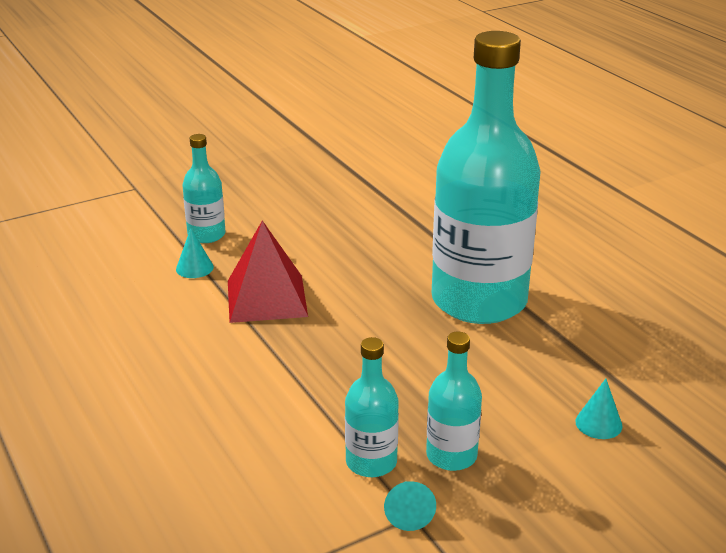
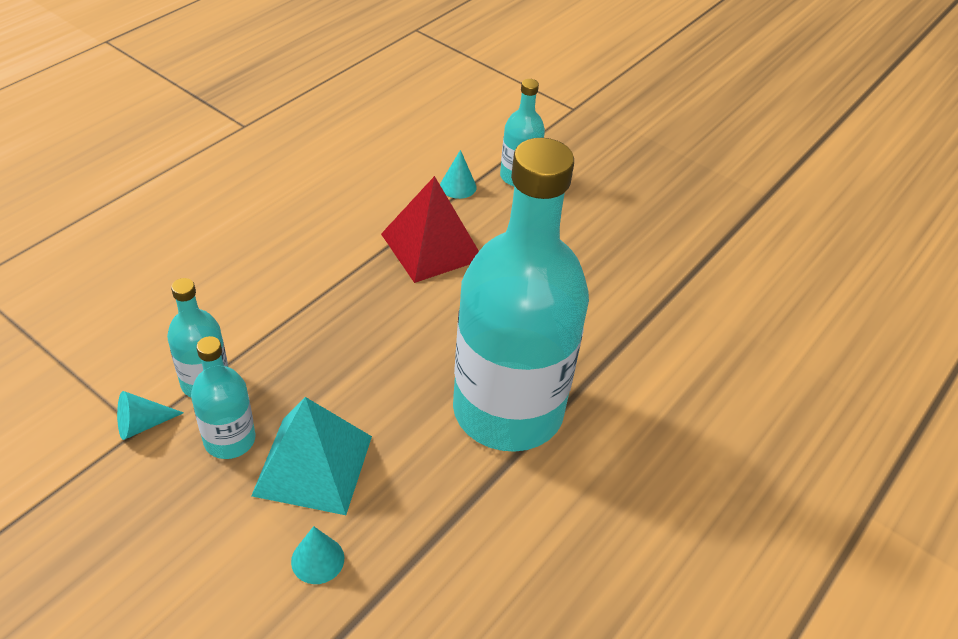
camera: 65 degrees right, 15 degrees up
(499, 410) = (313, 465): none -> turquoise pyramid

